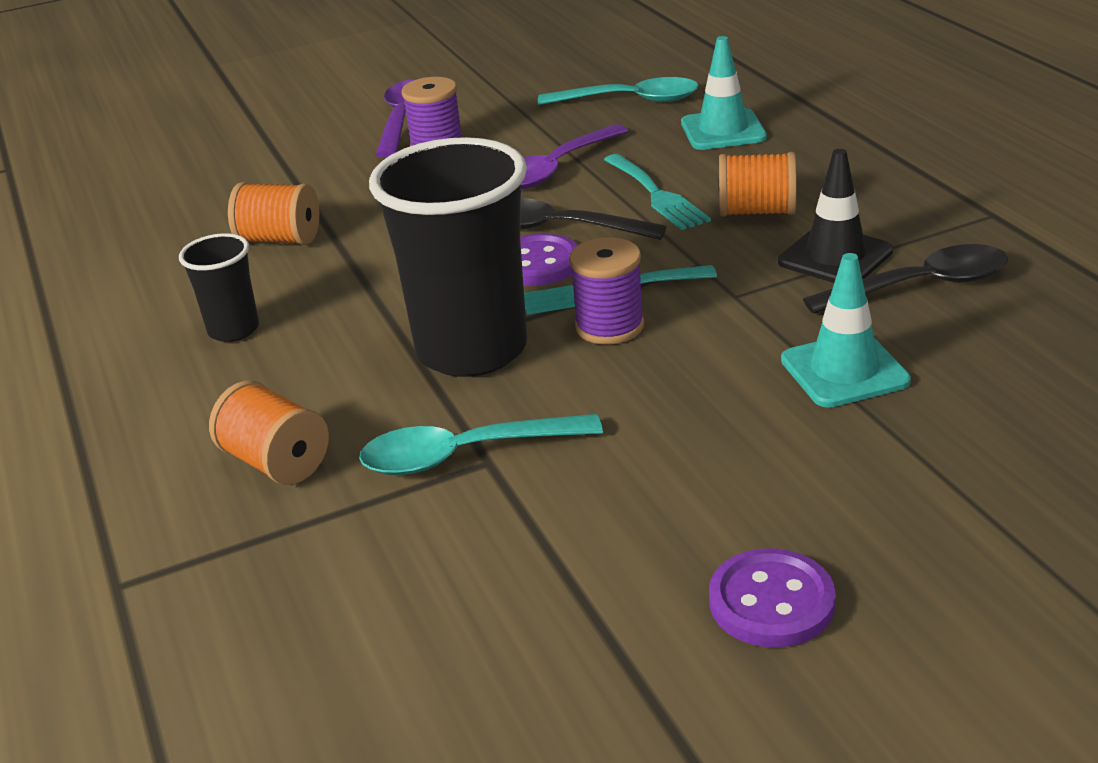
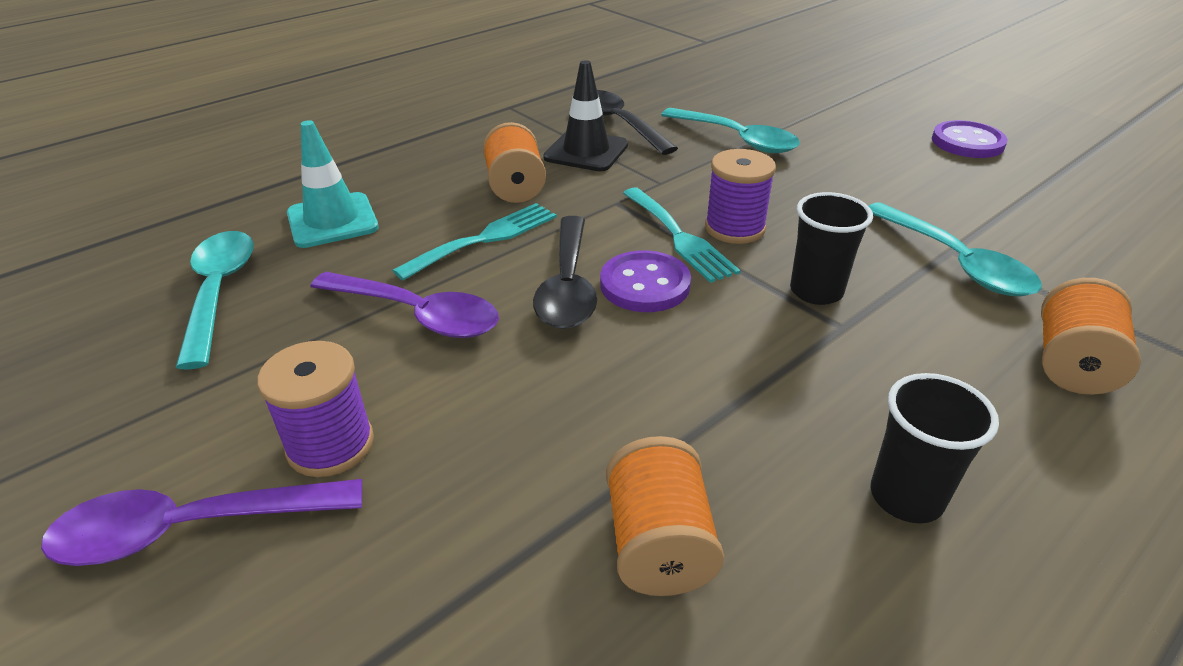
camera: 110 degrees left, 5 degrees up
(472, 350) = (816, 291): black cup -> black cup, size x0.49
(844, 371) = (737, 139): turquoise traffic cone -> turquoise spoon

